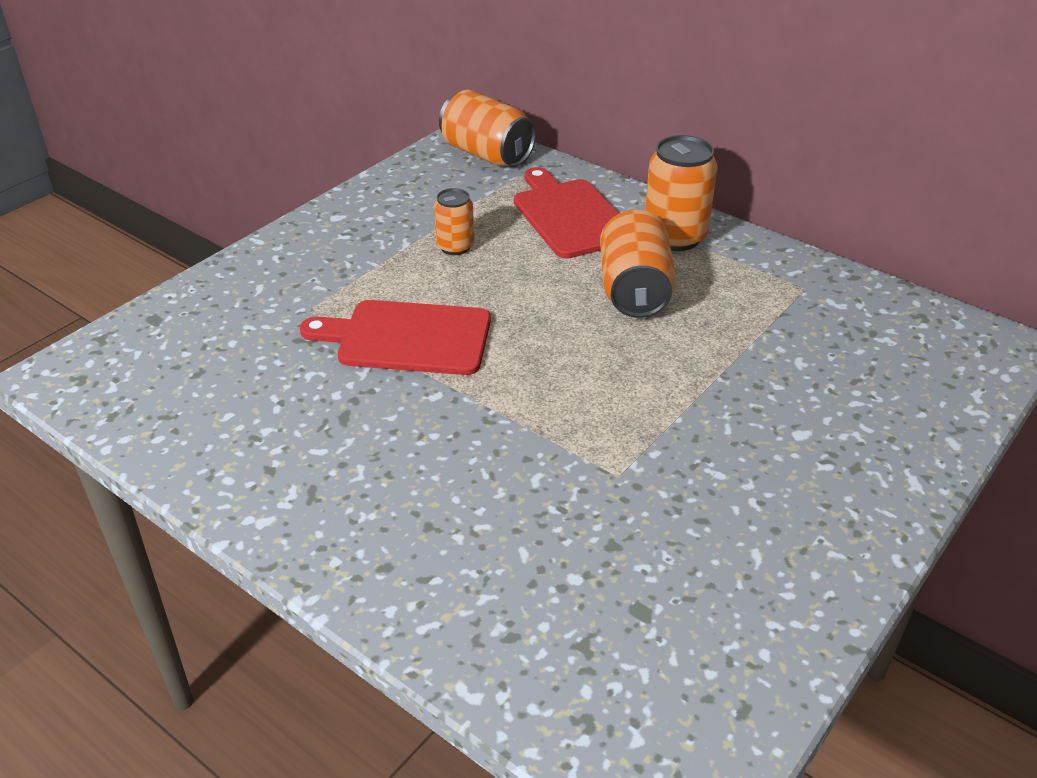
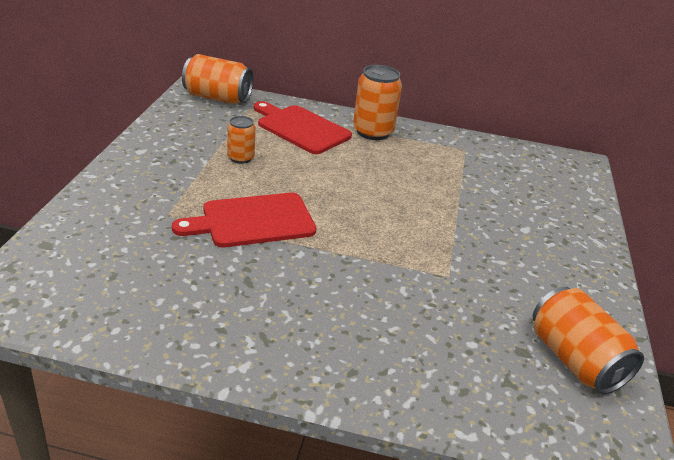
camera: 30 degrees left, 5 degrees down
(634, 290) = (373, 166): orange can -> orange can (575, 360)

